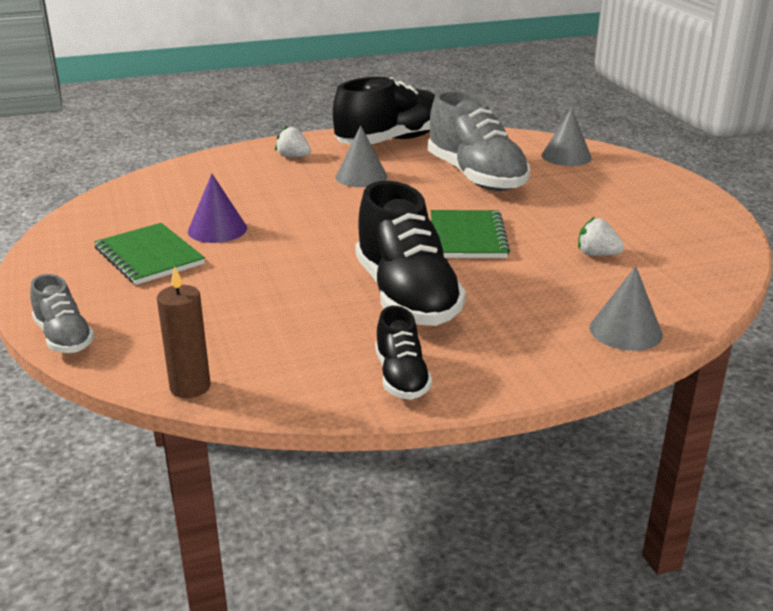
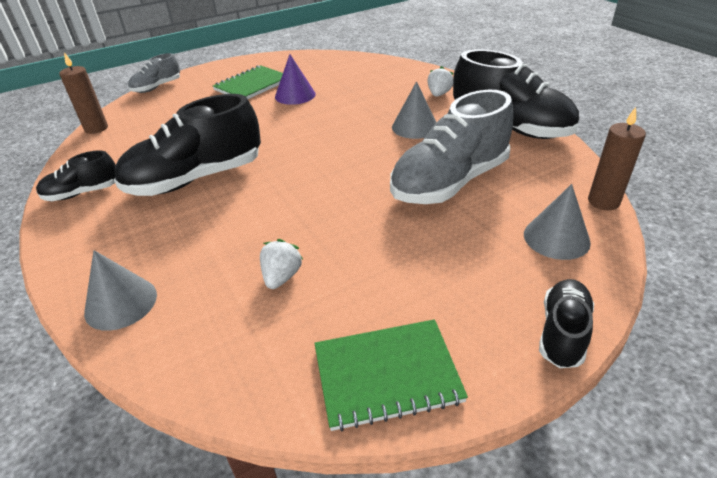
camera: 80 degrees right, 10 degrees up
(467, 237) = (306, 193): green notebook -> green notebook (387, 374)
(526, 135) = (603, 202): none -> brown candle
(663, 173) = (562, 332): none -> black shoe

